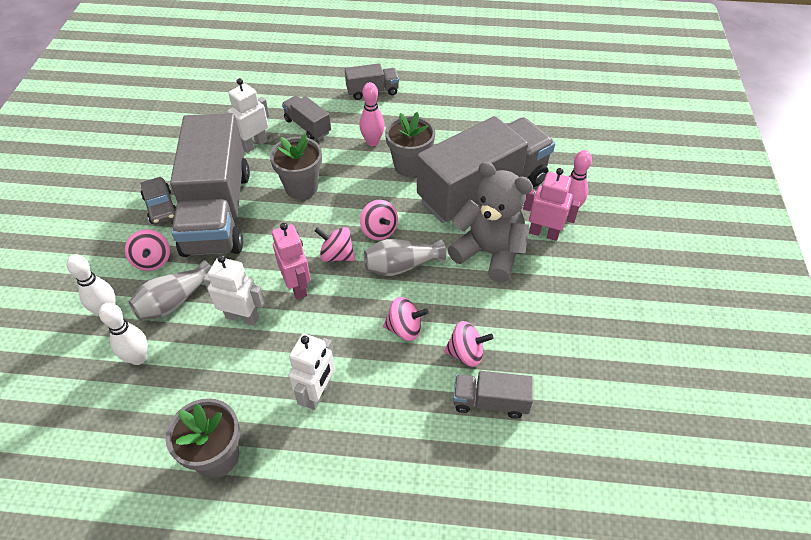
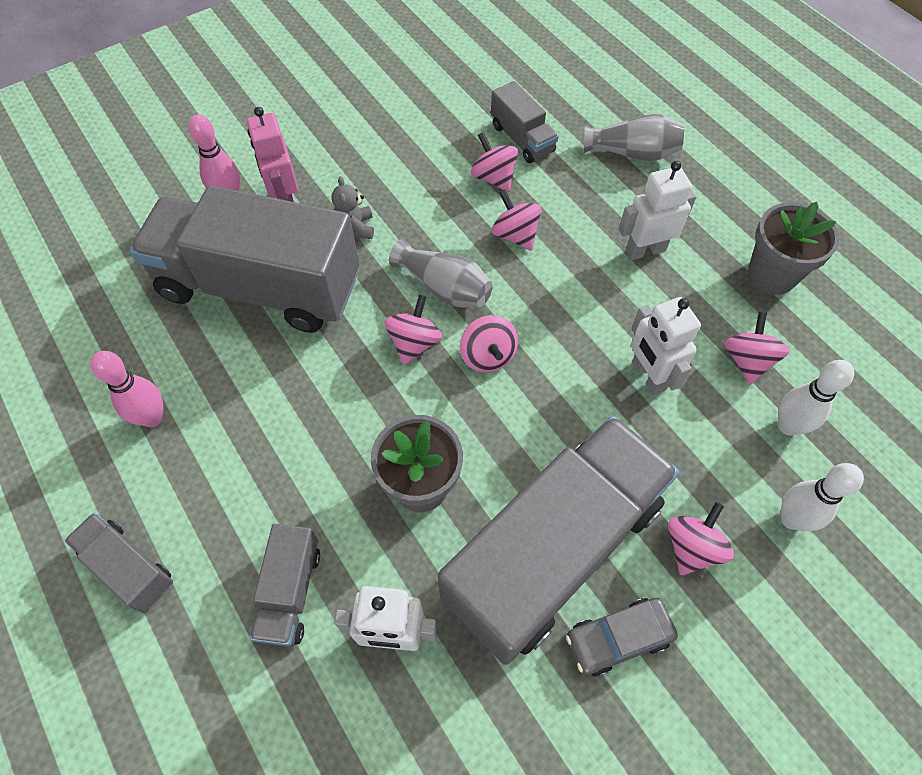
camera: 130 degrees left, 10 degrees up
(161, 207) = (618, 638): grey car -> grey car turned 135 degrees counterclockwise
(174, 301) = (705, 461): grey vase -> grey vase (632, 153)
(190, 376) = (747, 360): none -> pink spinning top
(297, 286) = (563, 359): pink robot -> none
(372, 142) = (259, 470): pink bowling pin -> pink bowling pin (152, 417)
(410, 165) = (273, 390): grey flower pot -> none
(489, 253) = (355, 228): grey teddy bear -> grey teddy bear, size x0.44

